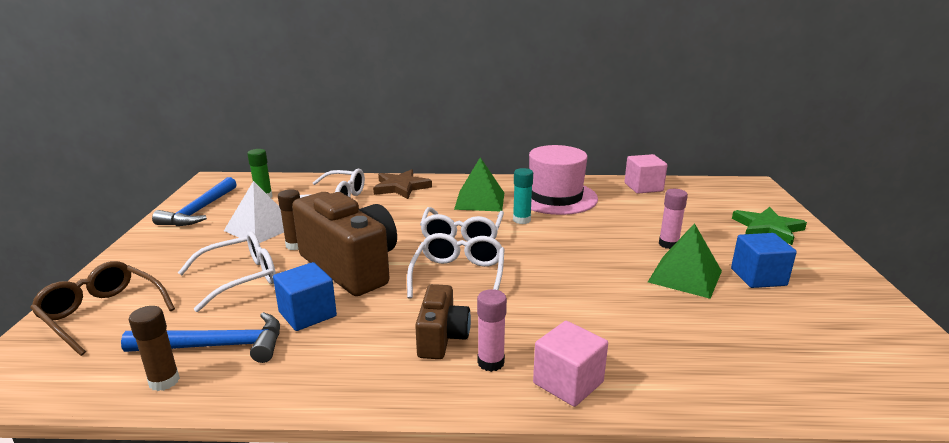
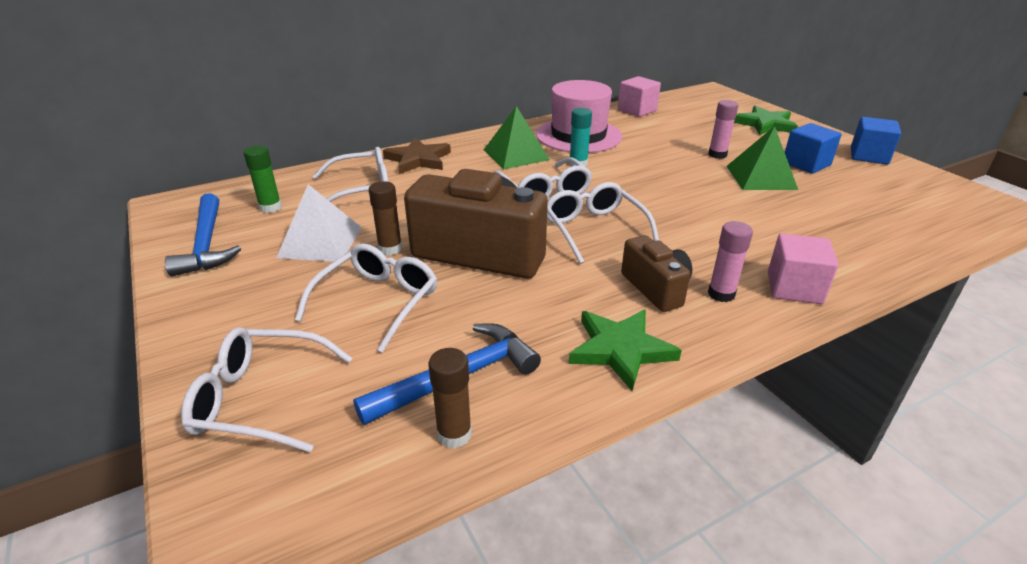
camera: 30 degrees left, 10 degrees up
(102, 314) = (261, 399): brown glasses -> white glasses
(307, 314) = (505, 311): blue cube -> blue cube (869, 156)
(346, 372) = (620, 349): none -> green star

